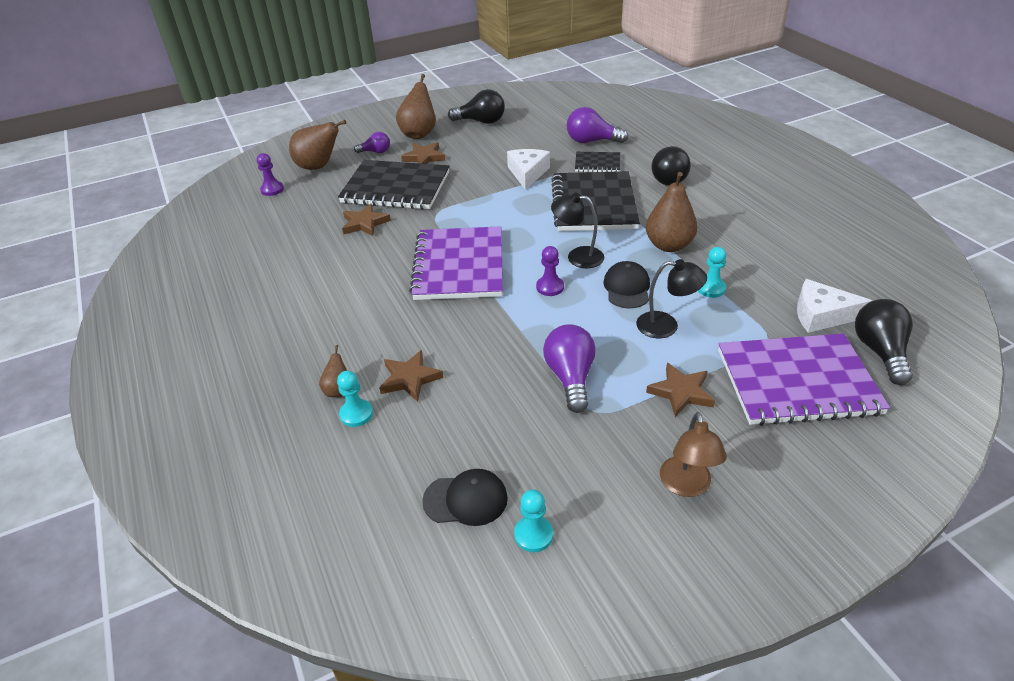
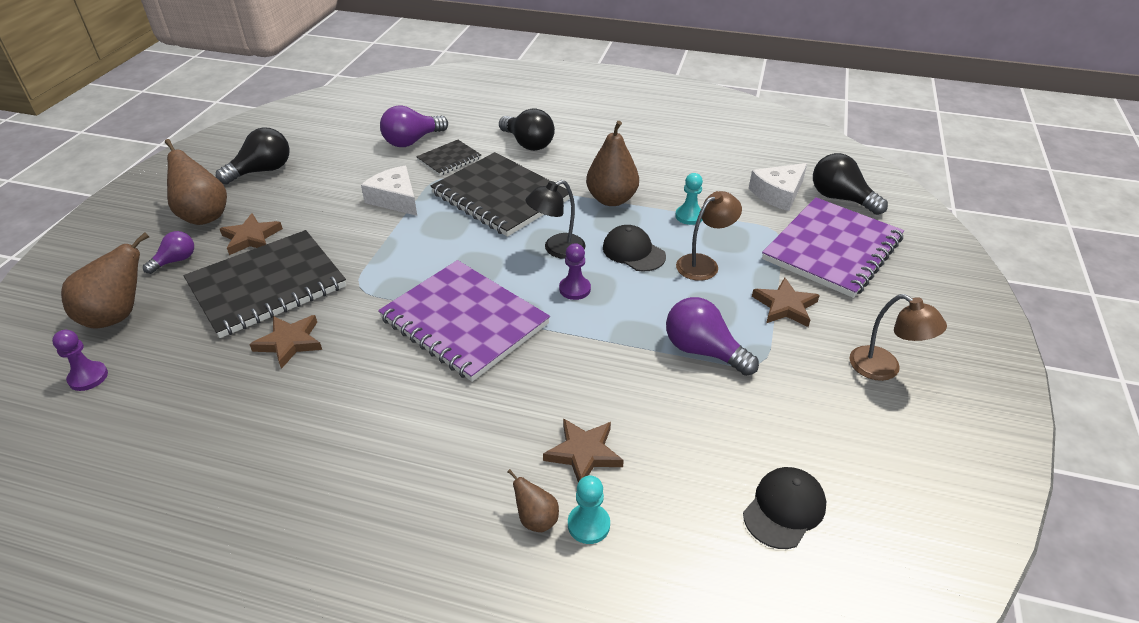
camera: 50 degrees left, 0 degrees up
(533, 535) = (862, 489): turquoise pawn -> none
(666, 326) = (704, 264): black lamp -> brown lamp

